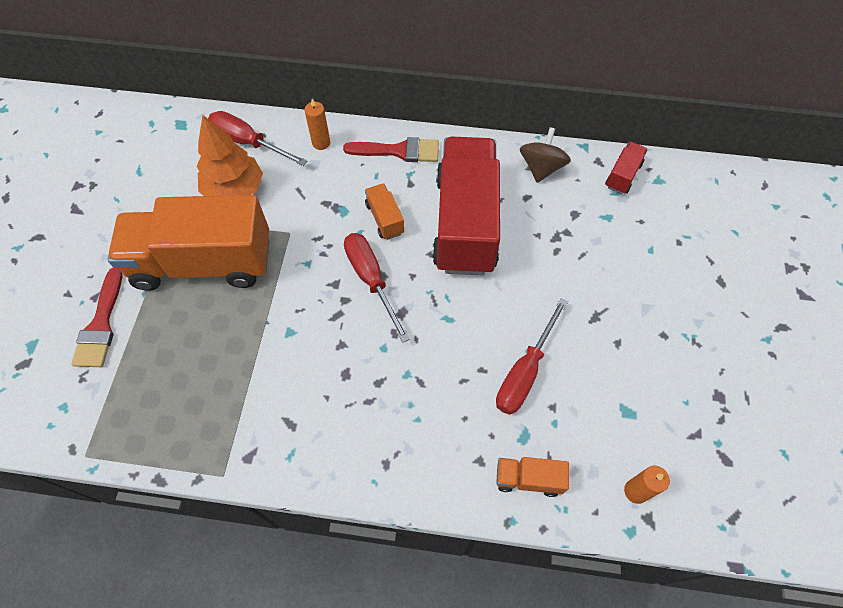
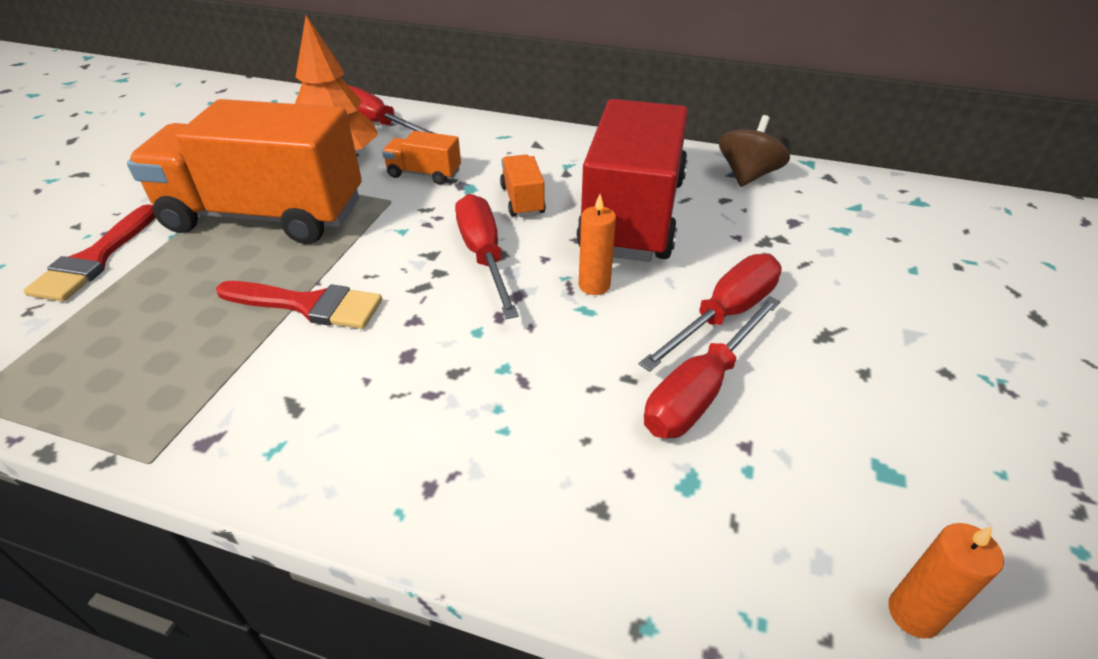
camera: 10 degrees right, 20 degrees down
(321, 143) = (464, 131): orange candle -> orange candle (594, 285)
(398, 151) = (558, 145): red brush -> red brush (308, 305)
(528, 479) = (690, 554): orange truck -> orange truck (424, 174)
(534, 309) = (724, 315): none -> red screwdriver
(623, 175) = (865, 192): red truck -> none

